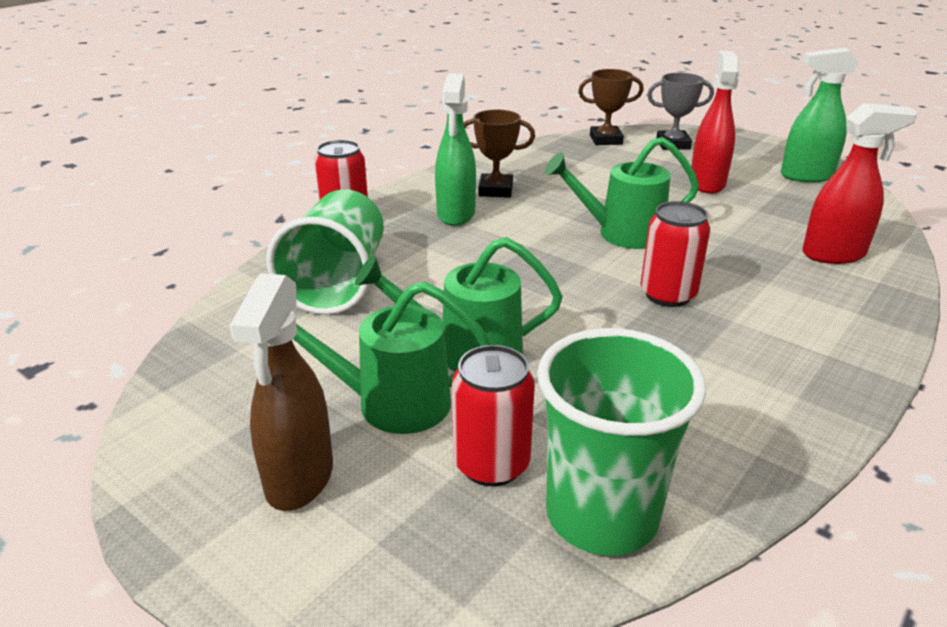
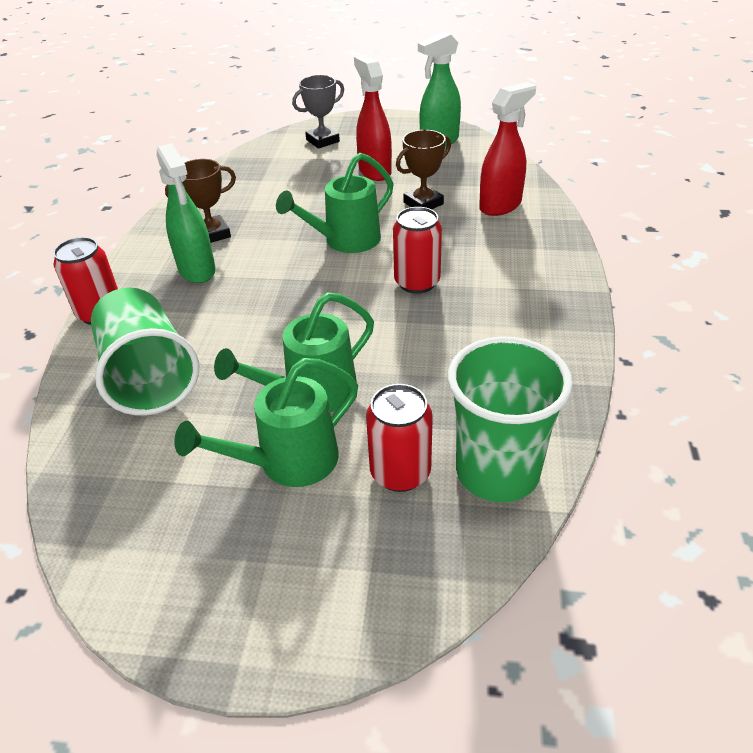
camera: 30 degrees left, 10 degrees up
(299, 479) = (272, 556): brown spray bottle -> none
(606, 140) = (265, 152): brown trophy -> brown trophy (423, 203)

